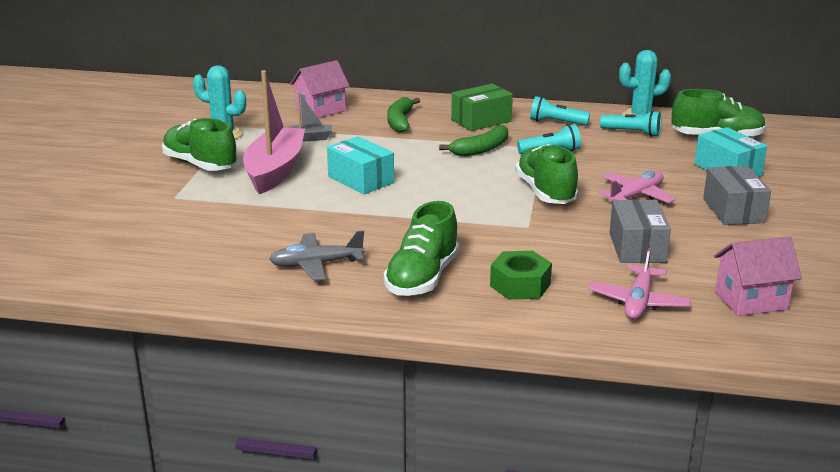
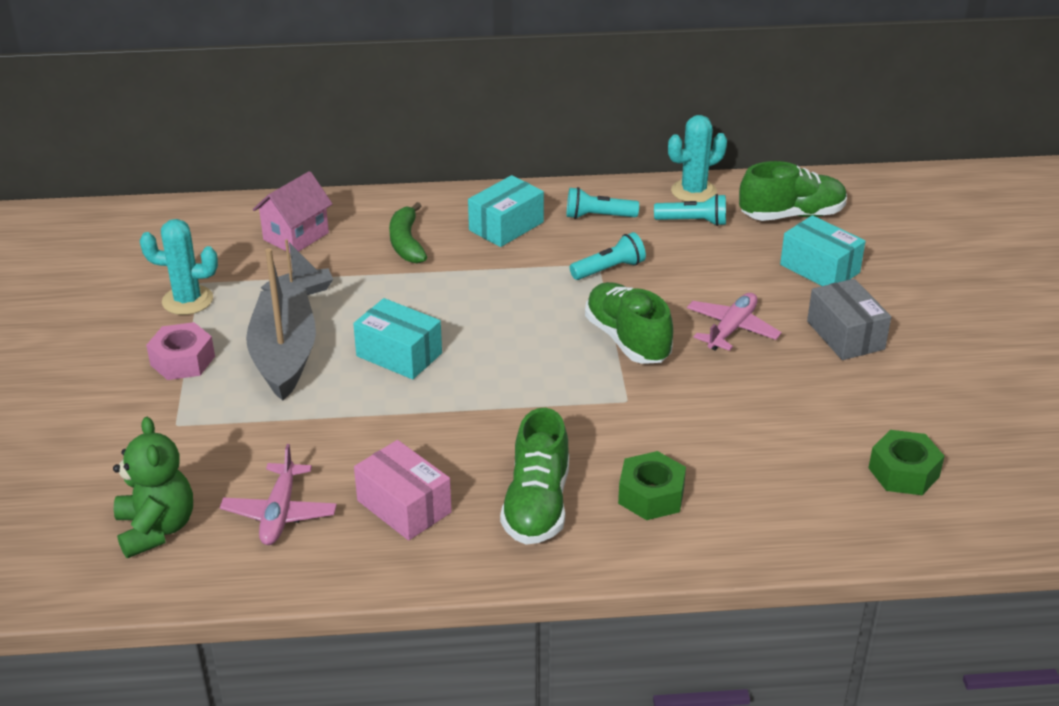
camera: 15 degrees left, 10 degrees up
(124, 252) = (156, 529): none -> green teddy bear
(200, 165) = (182, 361): green shoe -> pink nut
(275, 170) = (284, 356): pink boat -> grey boat
(316, 264) = (404, 506): grey plane -> pink box
(481, 120) = (506, 226): green box -> turquoise box
(481, 149) = (525, 278): green banana -> none
(637, 247) = (759, 412): grey box -> none
(638, 302) = (787, 497): pink plane -> pink plane (280, 513)
(751, 300) = (903, 472): pink house -> green nut

